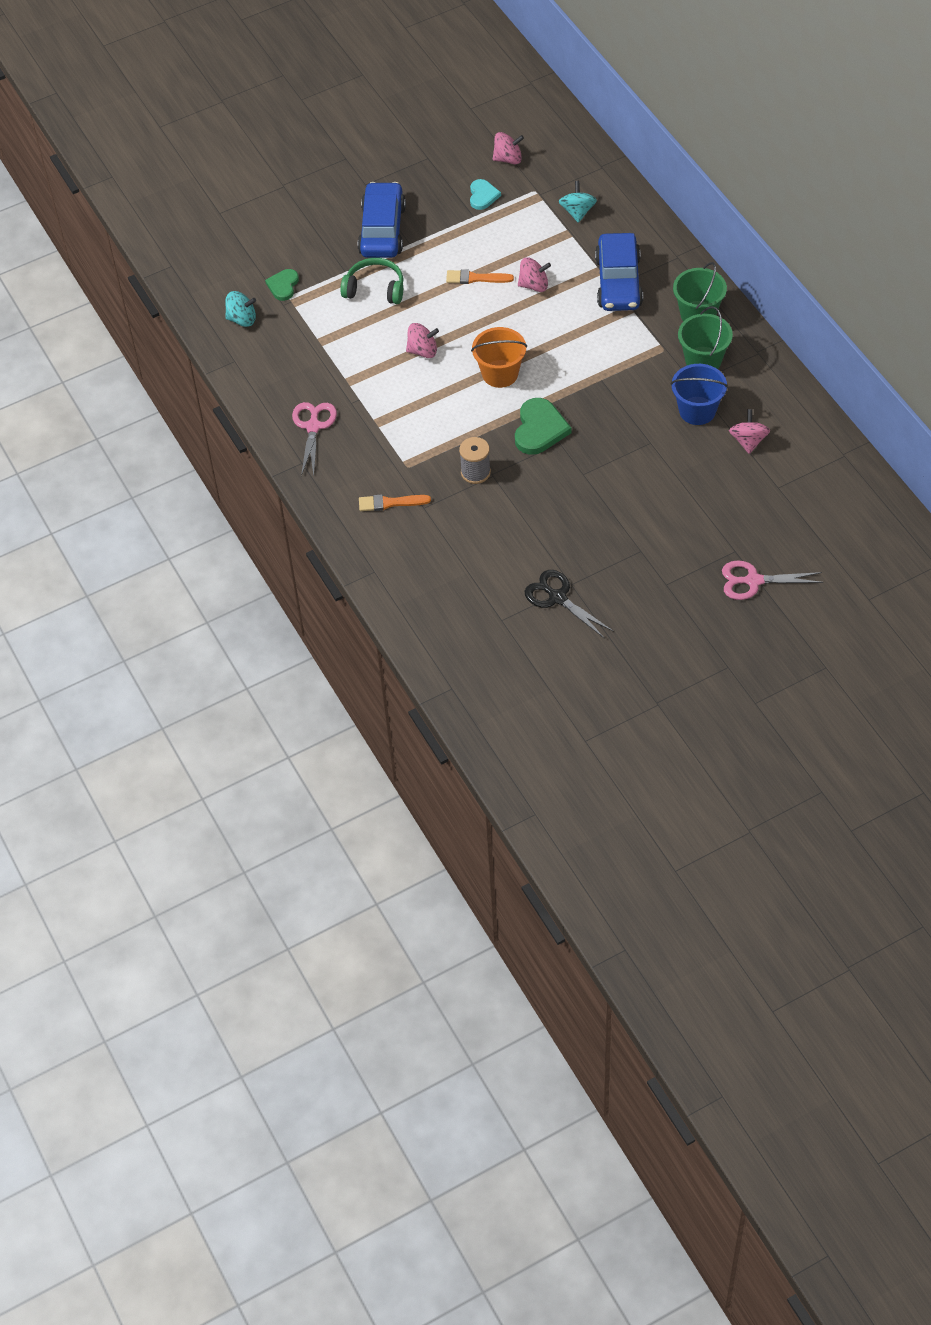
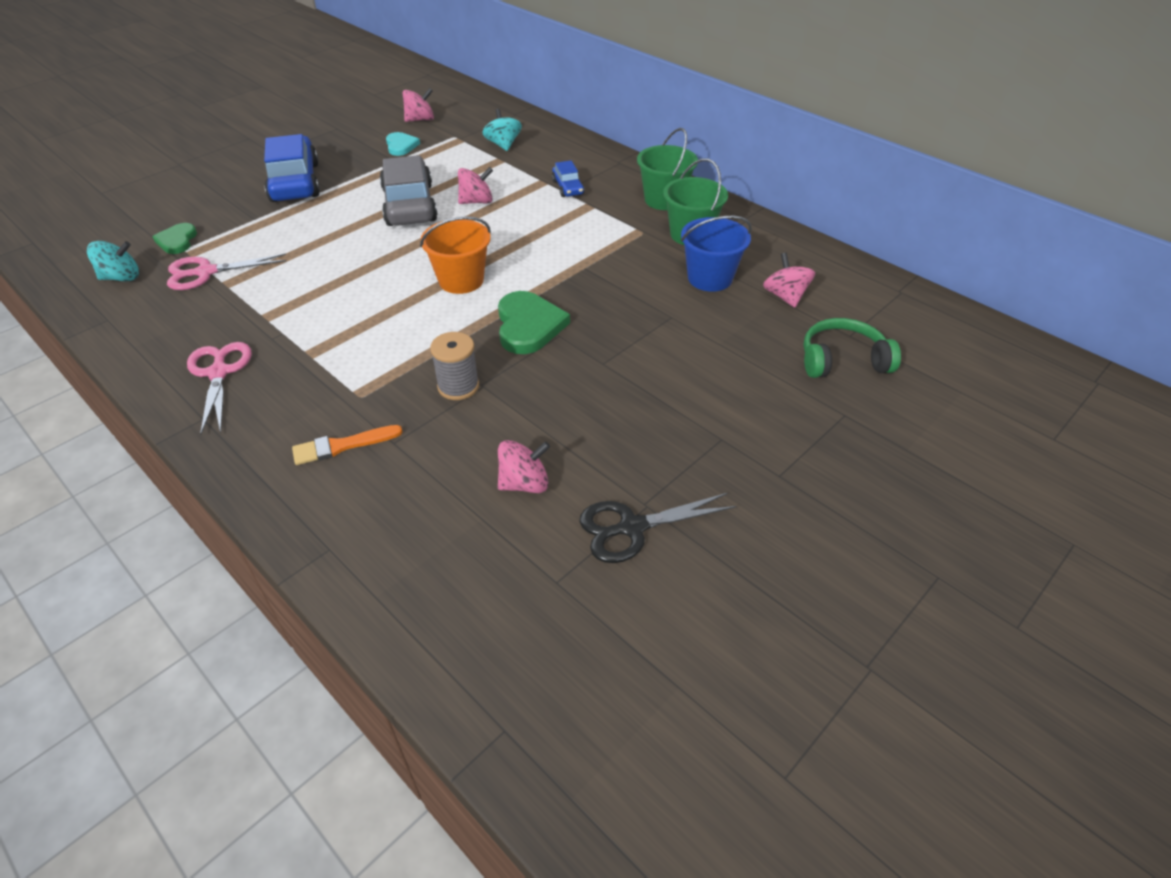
camera: 20 degrees left, 10 degrees down
(375, 289) = (292, 228): green headphones -> green headphones (842, 360)
(423, 351) = (359, 273): pink spinning top -> pink spinning top (524, 483)
(476, 278) = (409, 205): orange brush -> grey car
(557, 597) = (632, 527): black scissors -> black scissors turned 45 degrees counterclockwise
(618, 282) = (568, 187): blue car -> blue car, size x0.48
(753, 581) = (892, 446): pink scissors -> pink scissors (206, 272)

